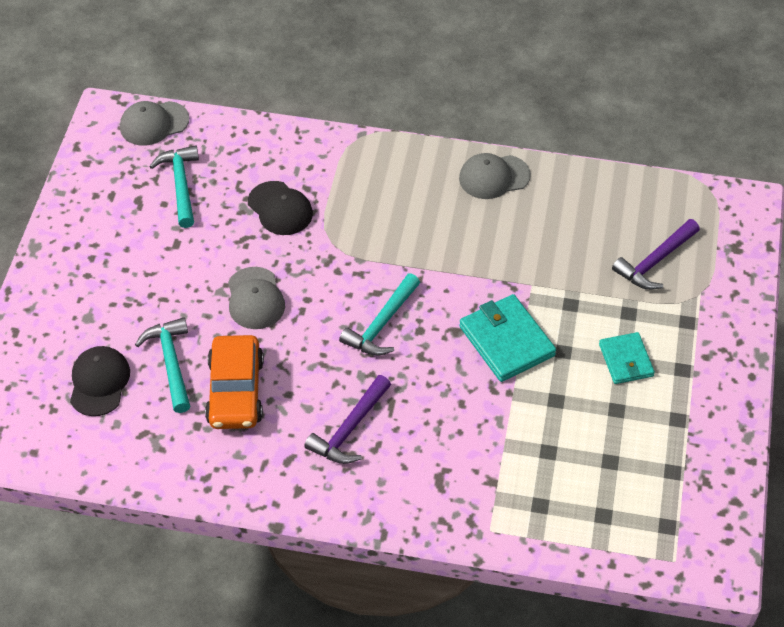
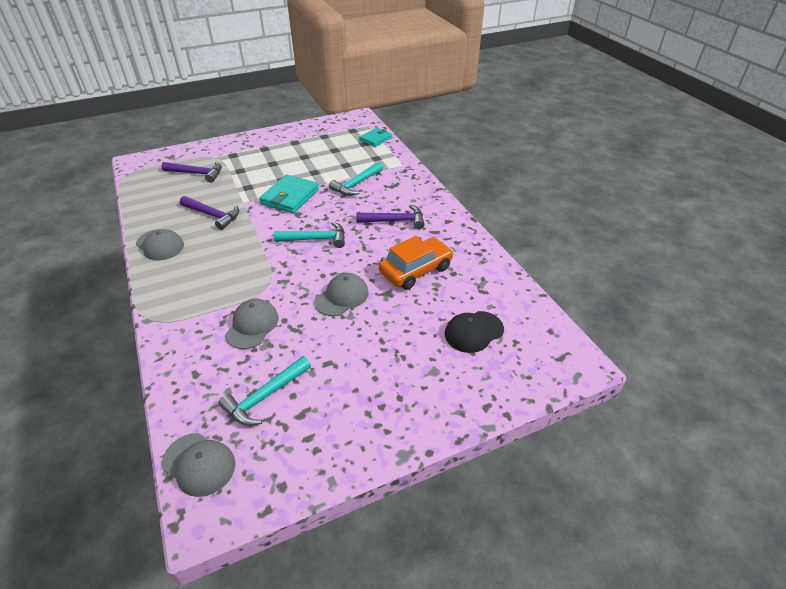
camera: 125 degrees left, 10 degrees down
(171, 362) = (425, 307): turquoise hammer -> turquoise hammer (356, 184)
(280, 208) = (252, 325): black cap -> grey cap
(523, 244) = (213, 215): none -> purple hammer
(626, 360) = (272, 162): turquoise wallet -> turquoise wallet (375, 139)

